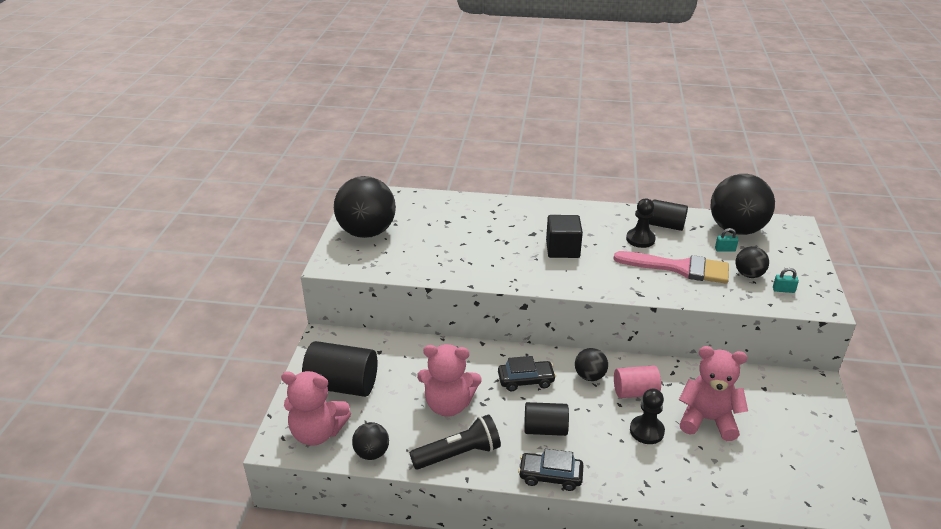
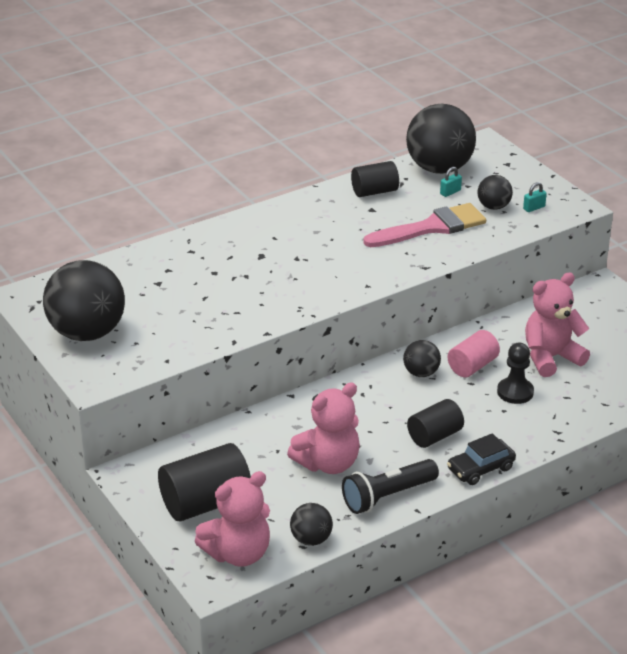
camera: 40 degrees left, 0 degrees up
(459, 454) = (387, 496): black flashlight -> black flashlight turned 150 degrees counterclockwise
(526, 380) = (371, 406): black car -> none
(562, 249) = (308, 258): black cube -> none
(640, 239) = (367, 215): black pawn -> none

